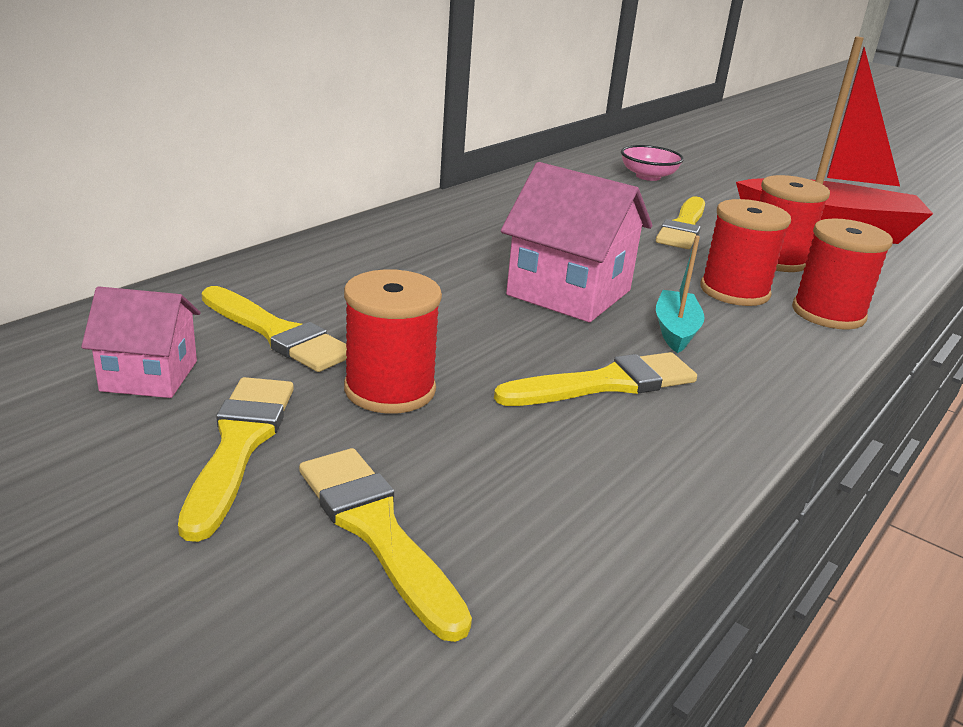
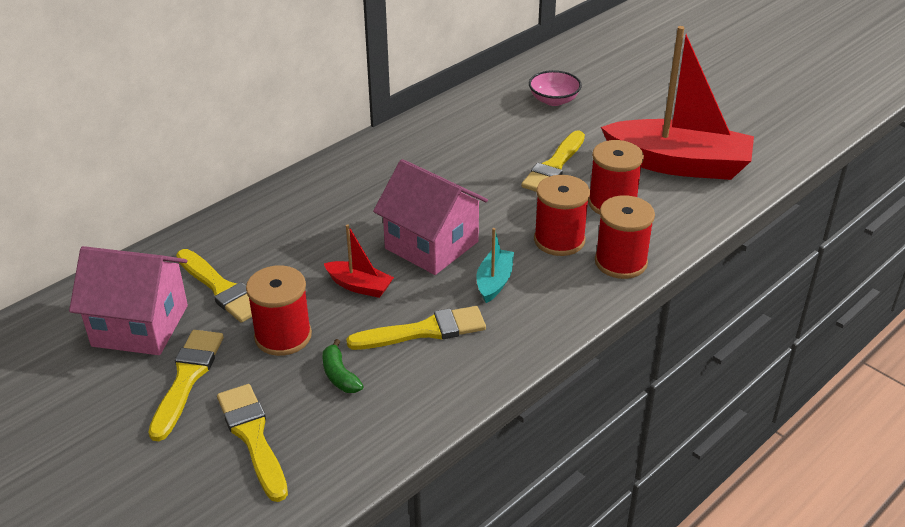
camera: 10 degrees right, 10 degrees up
(149, 376) = (140, 325): pink house -> pink house, size x1.67
(487, 333) = (359, 286): none -> red boat
(499, 439) = (340, 375): none -> green banana

